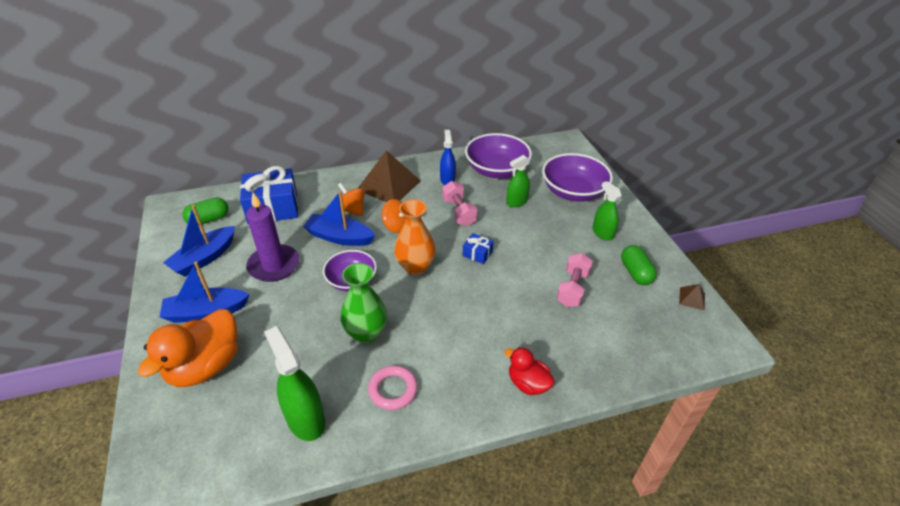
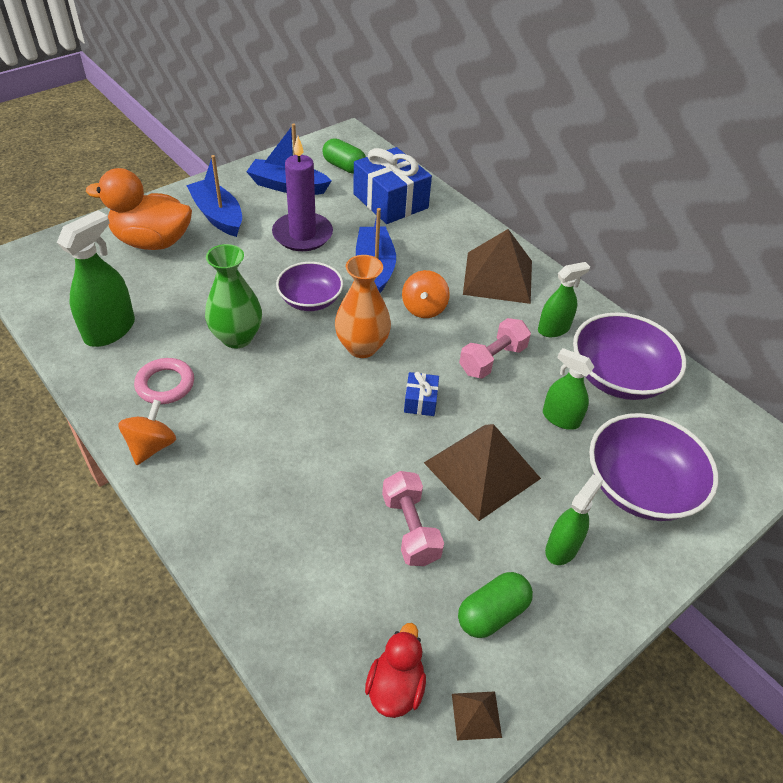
camera: 65 degrees right, 5 degrees up
(352, 210) = (428, 261): orange spinning top -> orange spinning top (151, 446)
(447, 179) = (553, 329): blue spray bottle -> green spray bottle
(528, 383) = (213, 511): red duck -> red duck (395, 687)
(541, 245) = (482, 470): none -> brown pyramid
(572, 288) = (410, 528): pink dumbbell -> pink dumbbell turned 75 degrees clockwise

